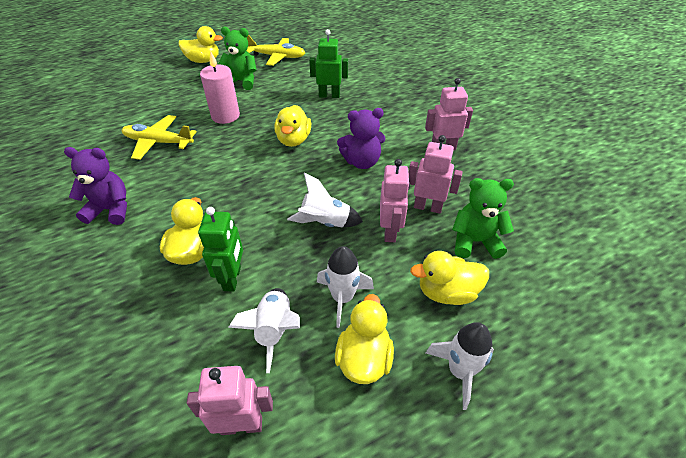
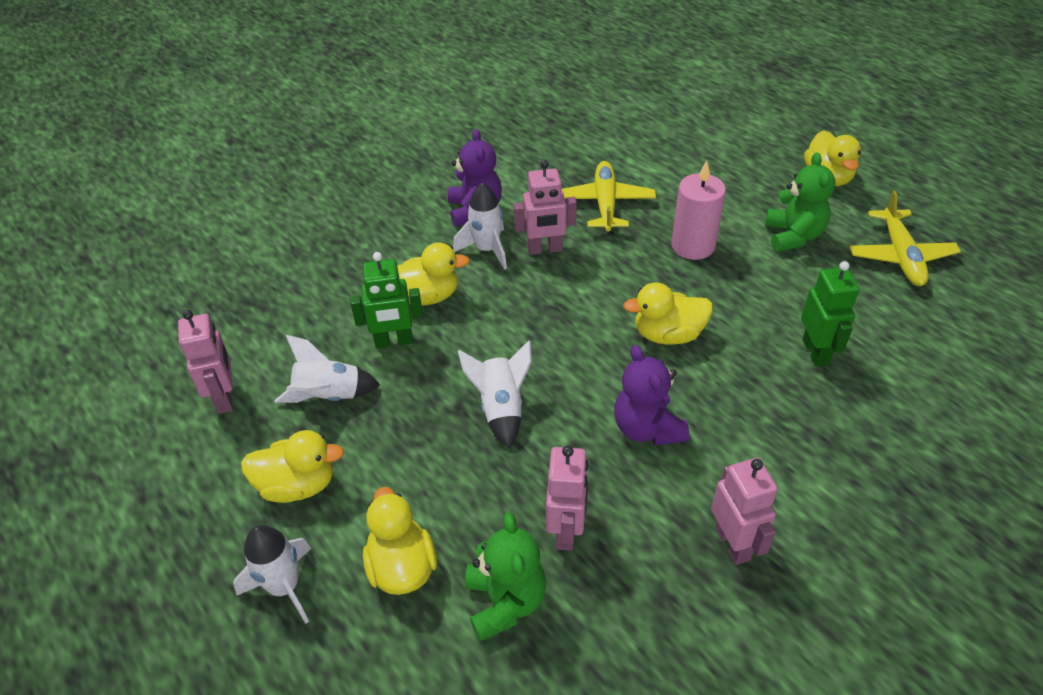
camera: 80 degrees right, 0 degrees up
(342, 298) = (378, 450): white rocket -> white rocket (487, 250)
(390, 231) = (502, 486): pink robot -> pink robot (545, 249)

